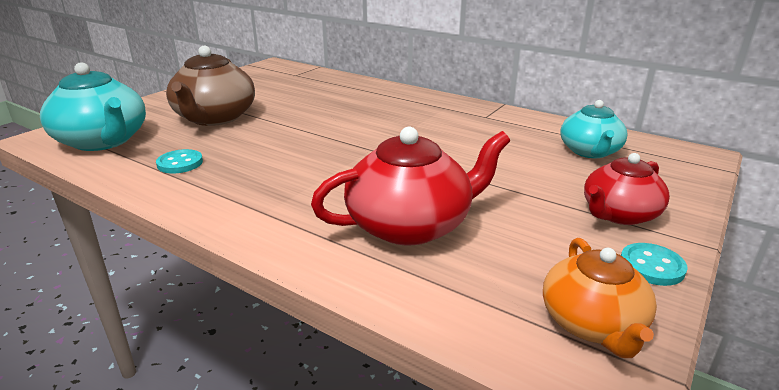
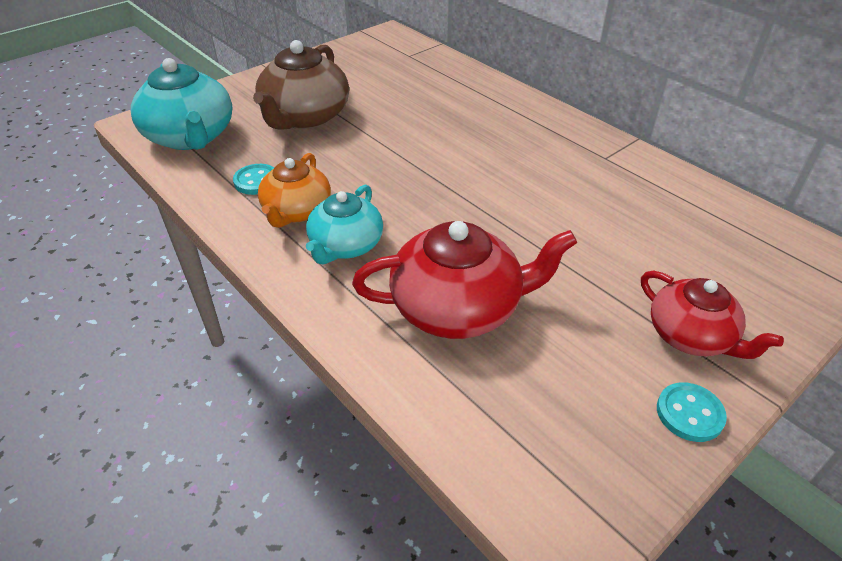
camera: 15 degrees right, 15 degrees up
(590, 151) = (706, 235): turquoise teapot -> turquoise teapot (345, 245)
(592, 324) = (588, 469): orange teapot -> orange teapot (296, 211)
(619, 214) = (691, 336): red teapot -> red teapot turned 105 degrees counterclockwise

